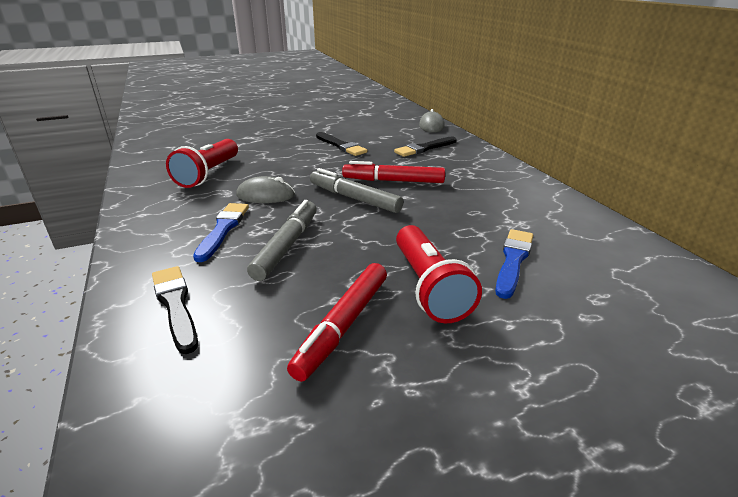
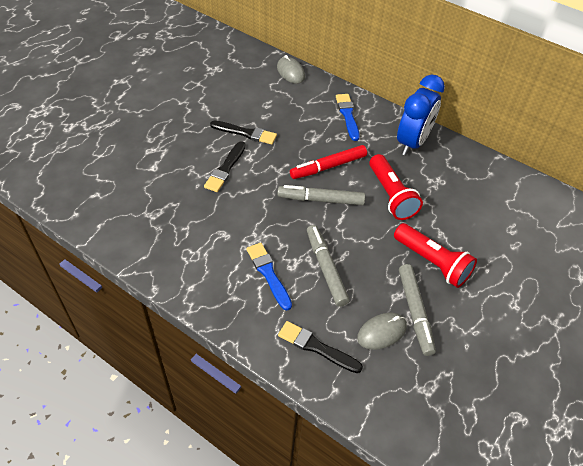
camera: 35 degrees left, 20 degrees up
(208, 174) = (181, 218): red flashlight -> red flashlight (391, 195)
(266, 195) = (256, 224): grey mouse -> grey mouse (382, 332)
(343, 325) = (415, 312): red marker -> grey marker
(424, 148) = (313, 111): black brush -> black brush (225, 169)
(513, 260) = (457, 218): blue brush -> blue brush (347, 115)
(516, 189) = (412, 143): none -> blue clock

